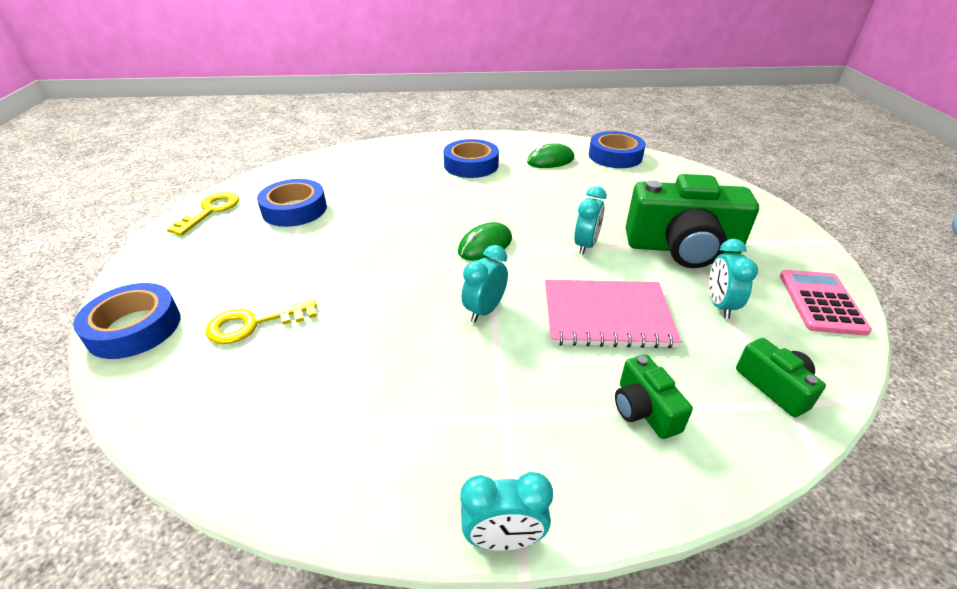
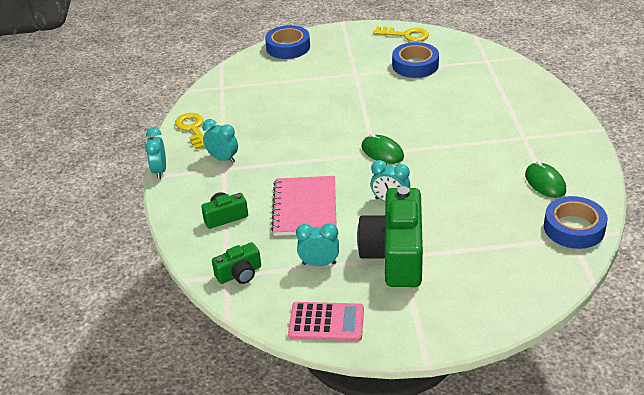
camera: 90 degrees right, 0 degrees up
(254, 324) = (292, 80): yellow key -> yellow key (193, 129)
(471, 165) = (516, 135): blue tape -> none
(484, 310) = (307, 156): turquoise clock -> turquoise clock (223, 159)

